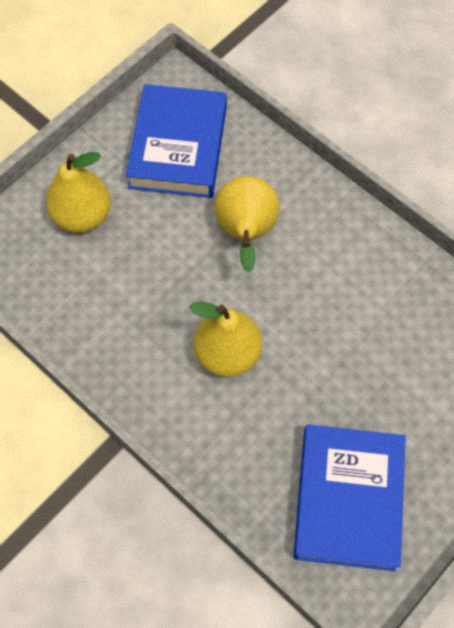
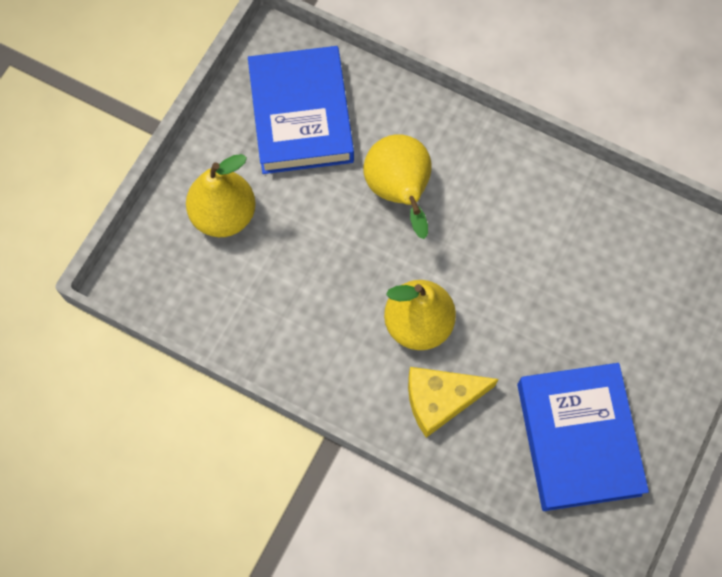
camera: 15 degrees left, 5 degrees up
(227, 428) = (440, 400): none -> yellow cheese

